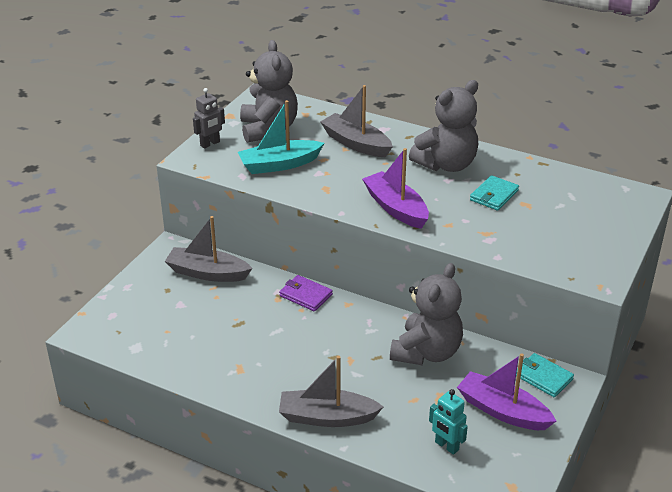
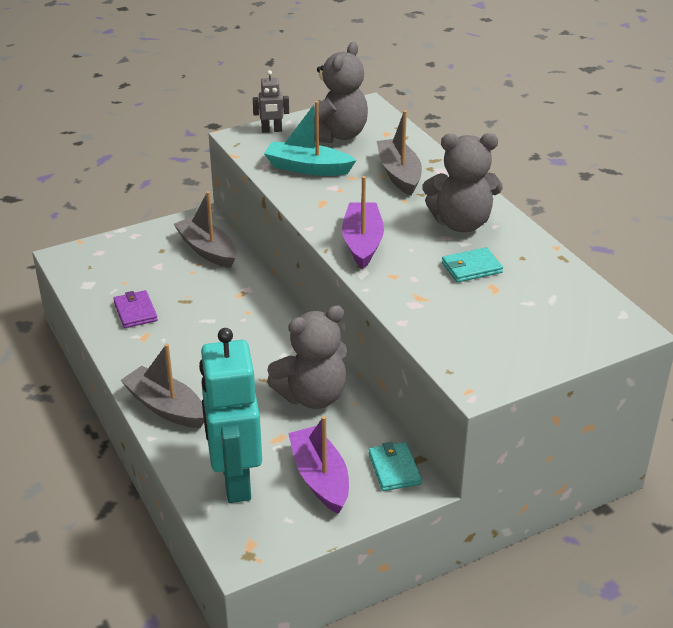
camera: 35 degrees right, 0 degrees up
(305, 295) = (265, 302): purple wallet -> purple wallet (135, 311)
(446, 446) = (235, 481): turquoise robot -> turquoise robot, size x2.26

